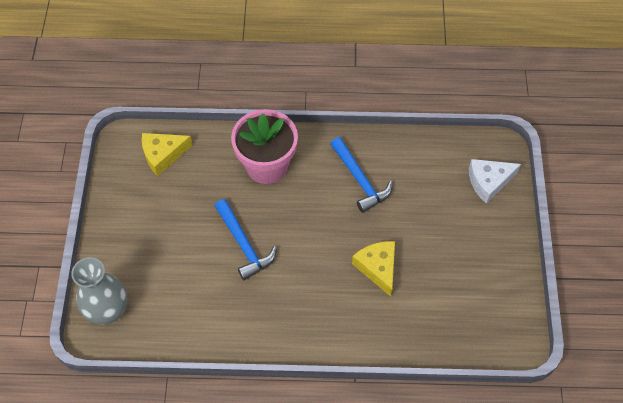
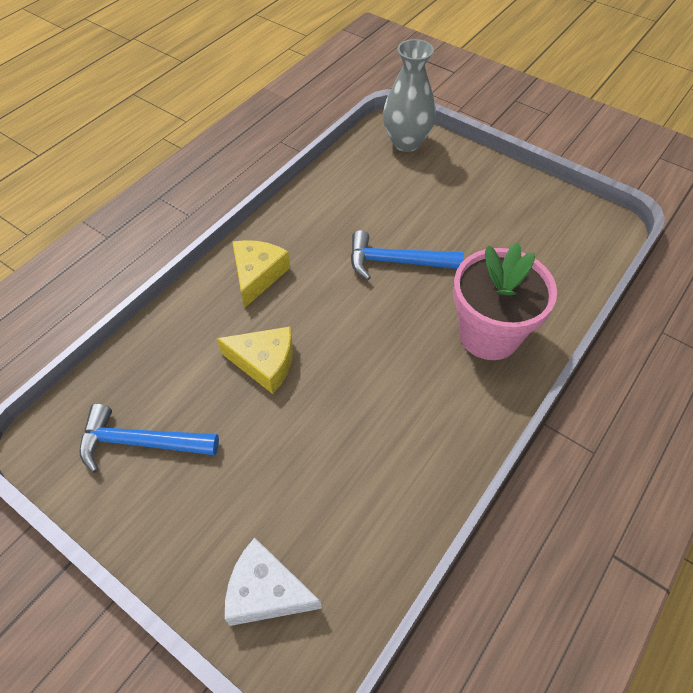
camera: 125 degrees right, 5 degrees down
(163, 155) = (568, 250): yellow cheese -> yellow cheese (257, 275)
(360, 180) = (396, 421): blue hammer -> blue hammer (141, 442)
(489, 182) = (266, 591): white cheese -> white cheese turned 90 degrees counterclockwise

